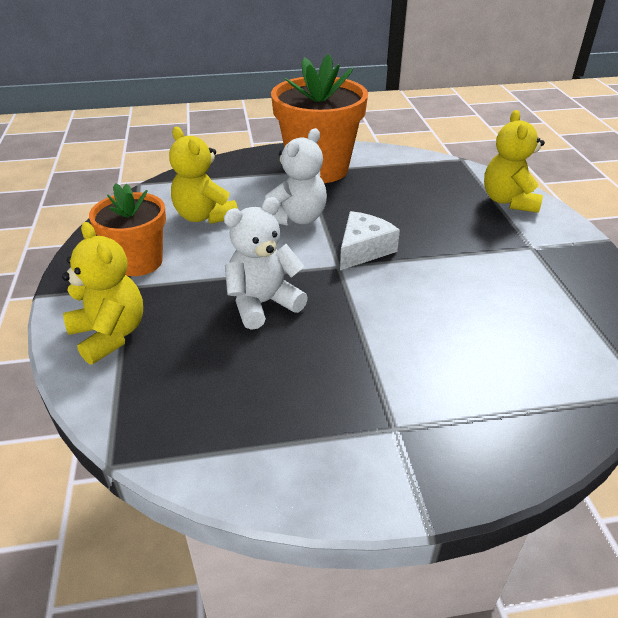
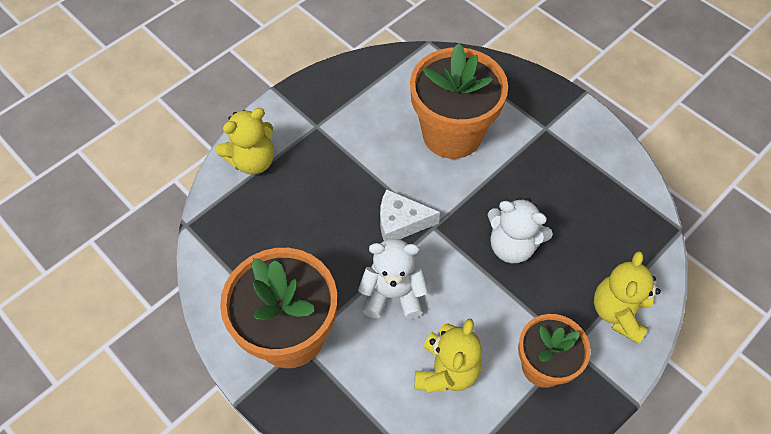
camera: 125 degrees left, 20 degrees up
(450, 333) = (452, 134): none -> orange flower pot

